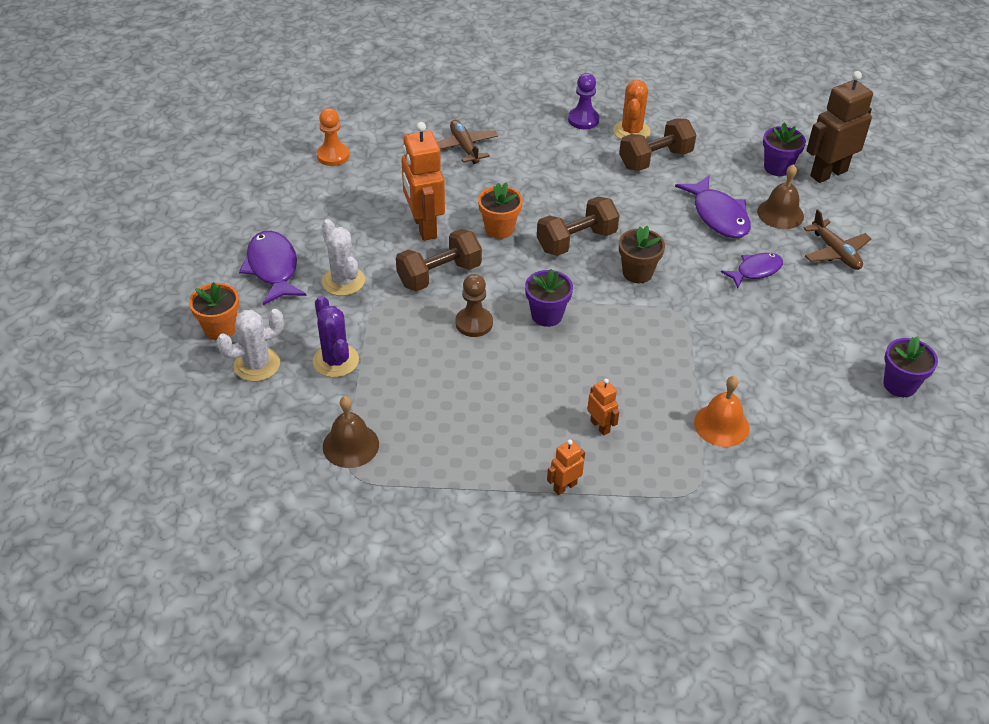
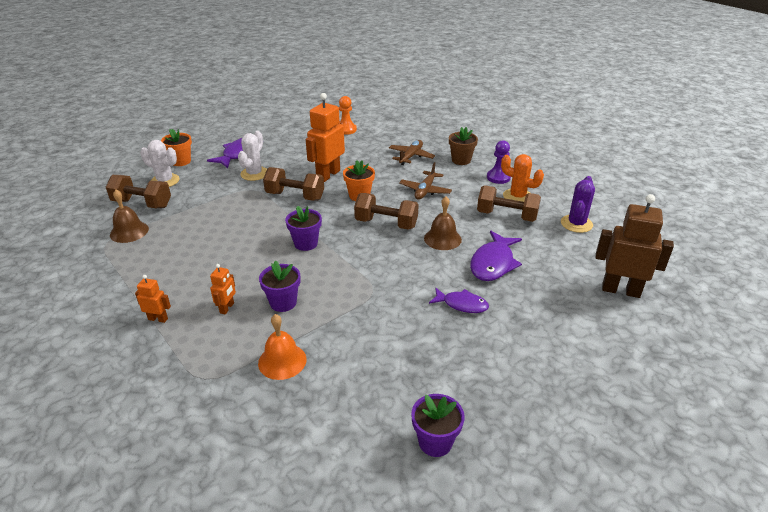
camera: 50 degrees right, 10 degrees down
(293, 408) = (142, 204): none -> brown dumbbell
(336, 361) = (190, 199): purple cactus -> purple cactus (576, 224)
(474, 323) = (268, 224): brown pawn -> none
(631, 131) = (517, 196): orange cactus -> orange cactus turned 60 degrees clockwise
(637, 273) = (389, 258): brown flower pot -> brown flower pot (461, 160)
(777, 167) = (585, 265): purple flower pot -> purple flower pot (283, 303)
(780, 213) = (539, 288): brown bell -> brown bell (442, 239)
(835, 252) = (539, 333): brown plane -> brown plane (425, 190)

